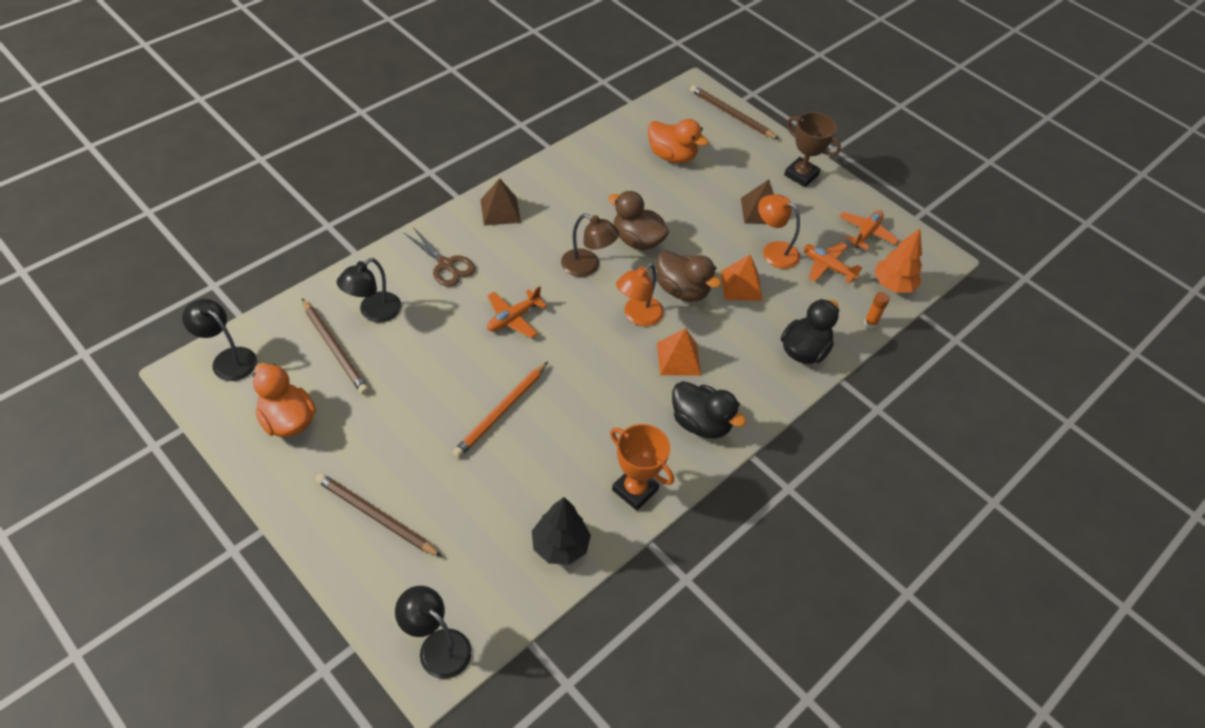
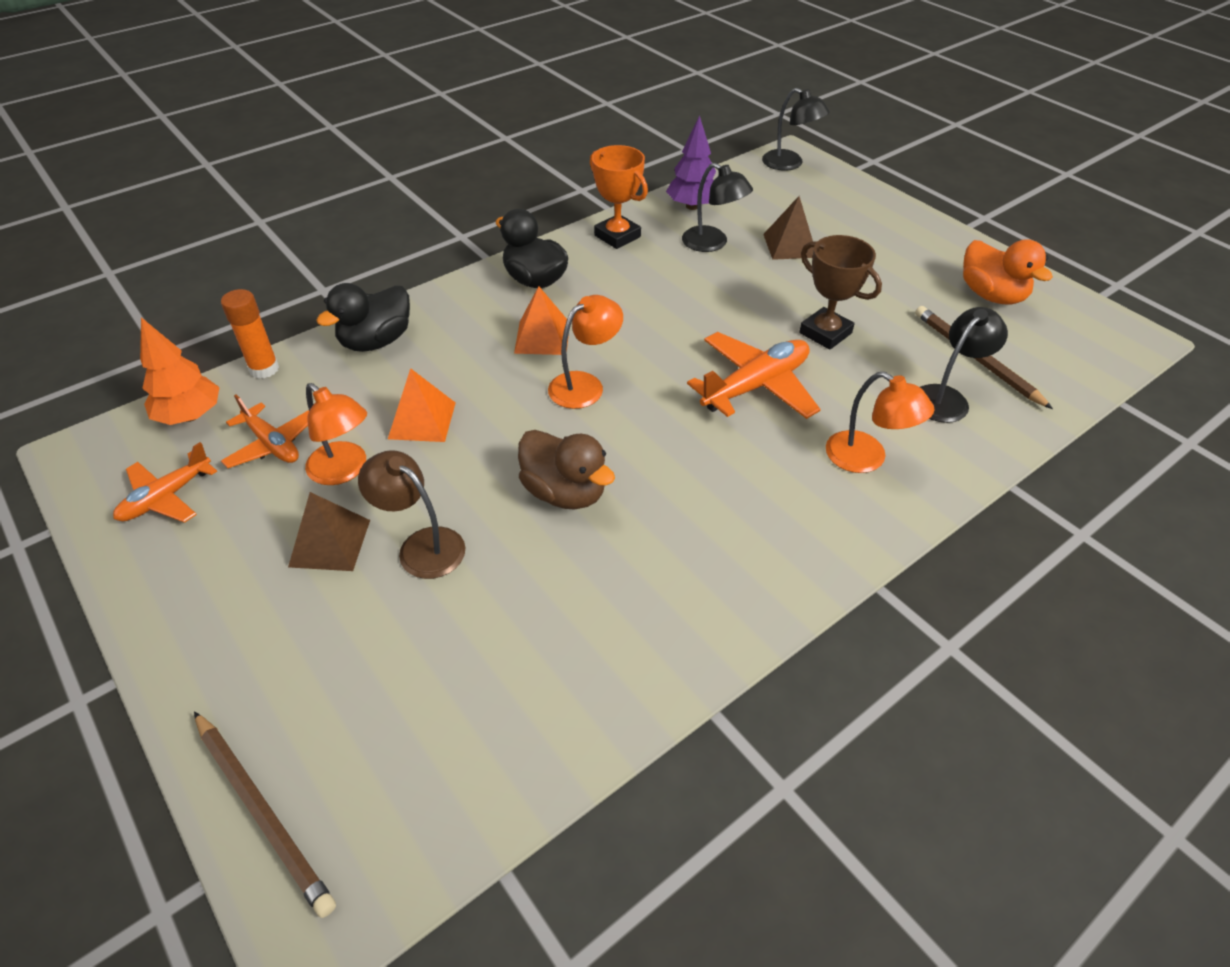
camera: 170 degrees left, 5 degrees down
(228, 359) = (1099, 351): black lamp -> black lamp (712, 243)
(375, 516) = (866, 228): brown pencil -> none
(446, 265) = (866, 459): brown scissors -> orange lamp
(500, 211) = (797, 550): brown pyramid -> brown pyramid (790, 245)
(501, 412) = (758, 295): orange pencil -> none
(513, 318) = (755, 386): orange plane -> orange plane, size x1.56
(560, 546) = (692, 206): black tree -> purple tree
(587, 266) = (650, 452): brown lamp -> brown lamp (421, 545)
(672, 156) = (453, 676): orange duck -> none
(682, 290) = (513, 415): brown duck -> none
(801, 175) = (202, 623): brown trophy -> brown trophy (825, 333)
(870, 323) = (264, 369): orange glue stick -> orange glue stick, size x1.54

